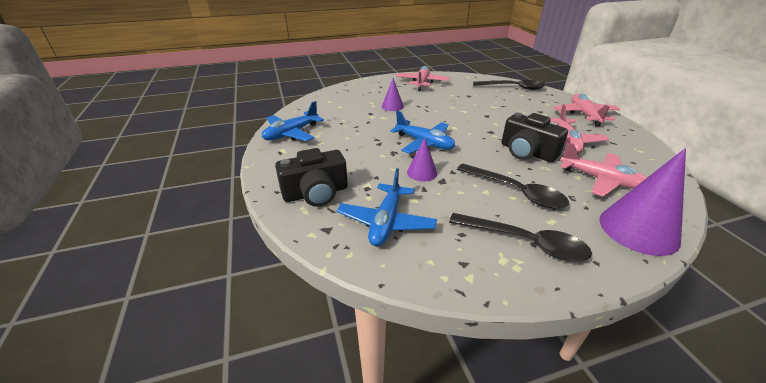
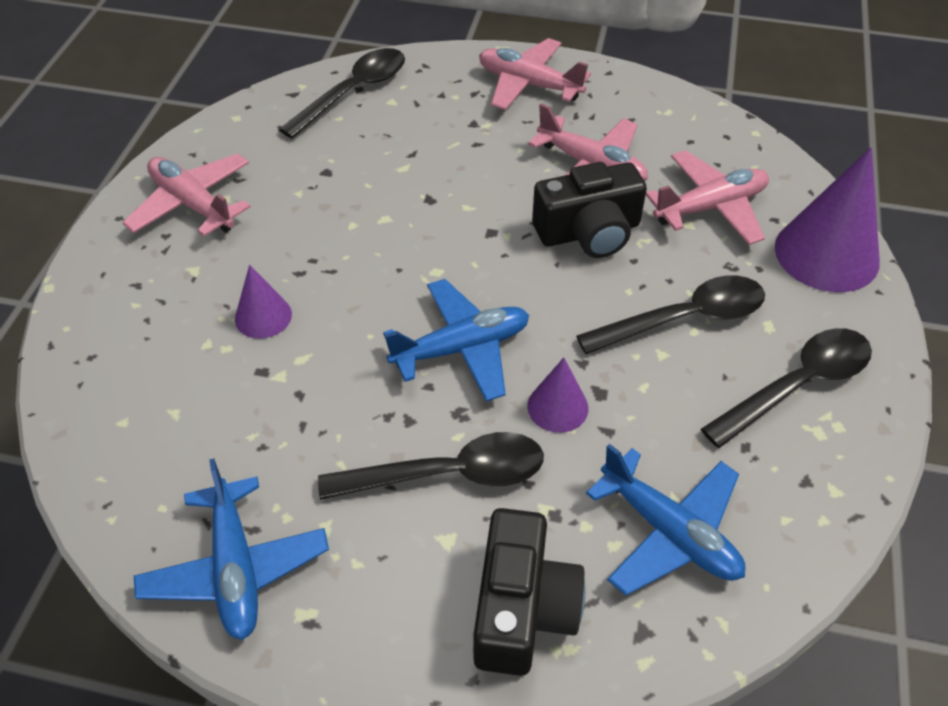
camera: 60 degrees left, 15 degrees up
(363, 158) = (448, 474): none -> black spoon

